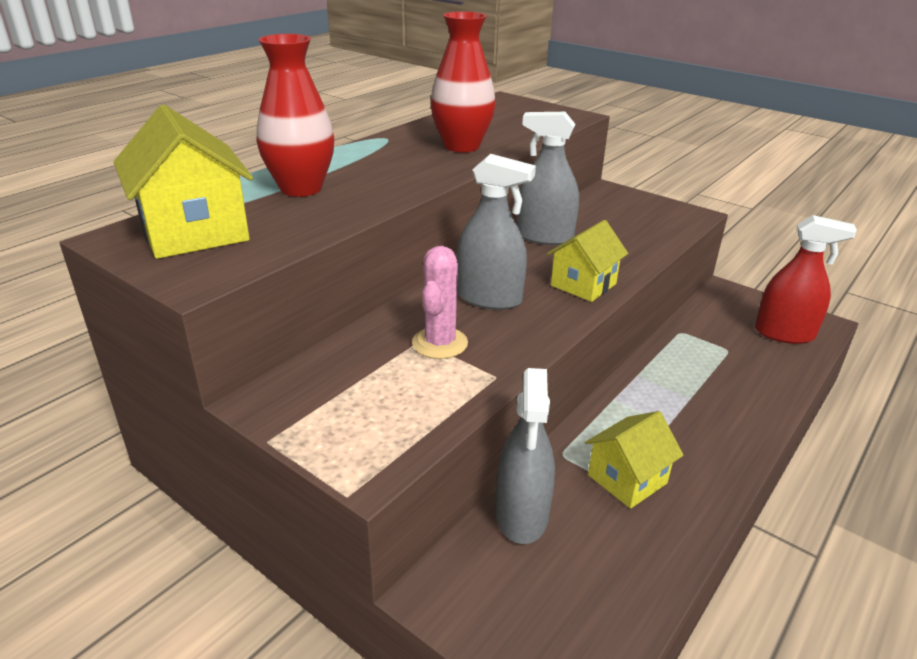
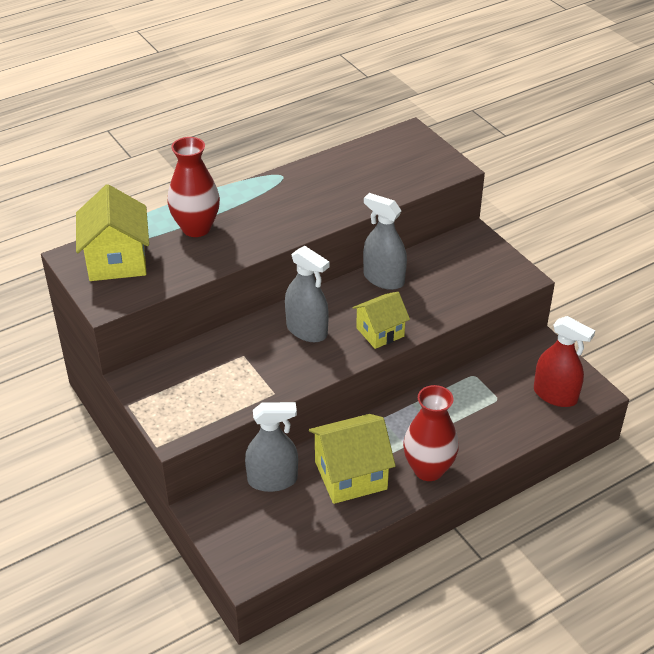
camera: 20 degrees right, 10 degrees up
(440, 343) = (254, 360): pink cactus -> none
(462, 146) = (333, 197): red vase -> red vase (428, 469)
(522, 515) = (272, 480): grey spray bottle -> grey spray bottle turned 120 degrees counterclockwise
(627, 479) = (350, 475): yellow house -> yellow house, size x1.56

